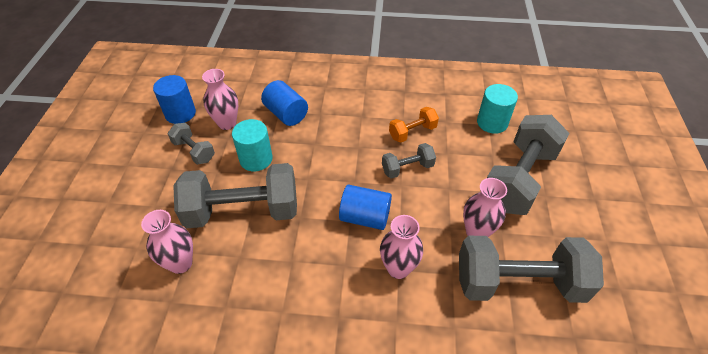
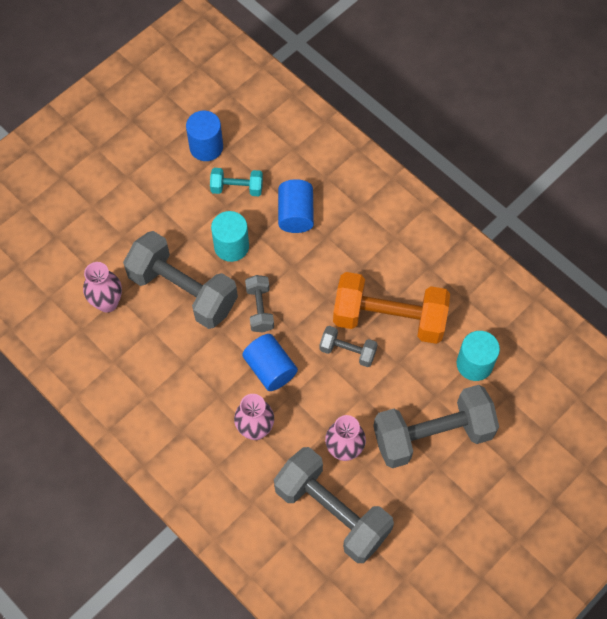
camera: 40 degrees right, 15 degrees up
(194, 151) = (188, 200): grey dumbbell -> grey dumbbell (260, 309)
(227, 123) = (237, 188): pink vase -> turquoise dumbbell
(412, 132) = (389, 319): orange dumbbell -> orange dumbbell, size x2.04

